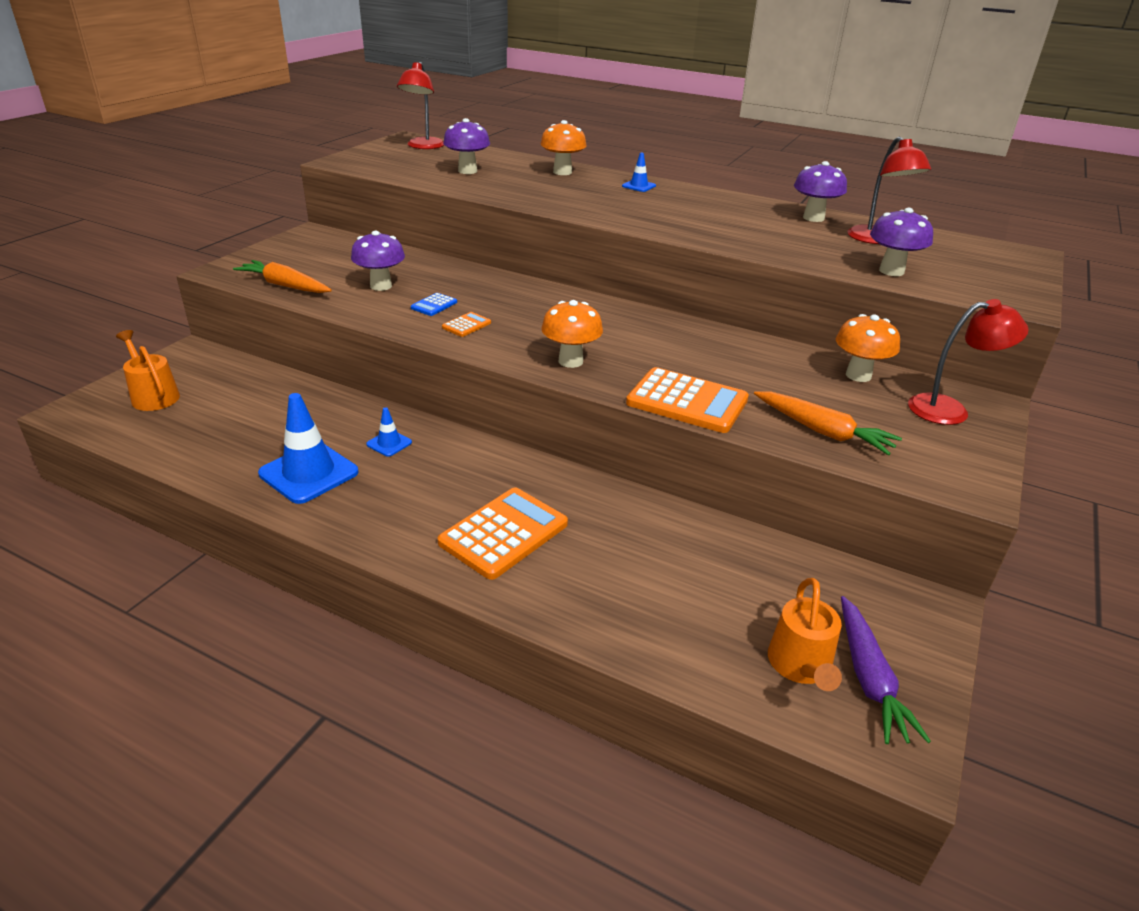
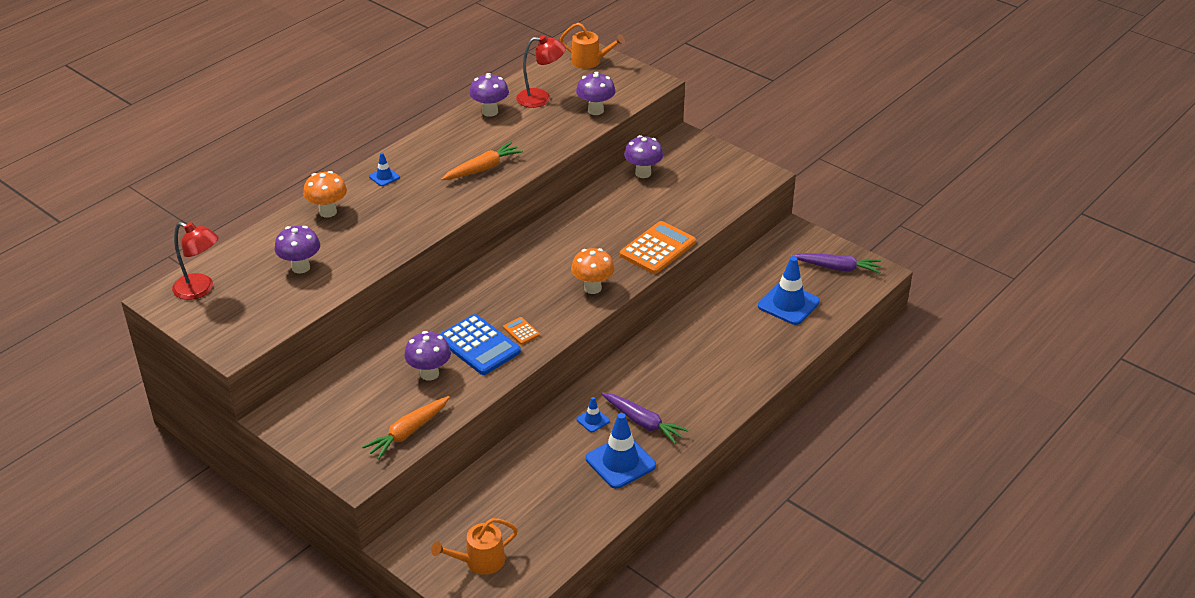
camera: 75 degrees left, 5 degrees up
(388, 484) = (643, 422): none -> purple carrot
(434, 305) = (479, 345): blue calculator -> blue calculator, size x2.17
(504, 533) = (707, 374): orange calculator -> none
(719, 614) = (788, 304): none -> blue traffic cone
(800, 666) = (827, 287): orange watering can -> orange watering can (589, 61)
(823, 431) = (702, 206): orange carrot -> orange carrot (482, 168)
(858, 375) = (643, 173): orange mushroom -> purple mushroom
(949, 410) = (689, 154): red lamp -> none

